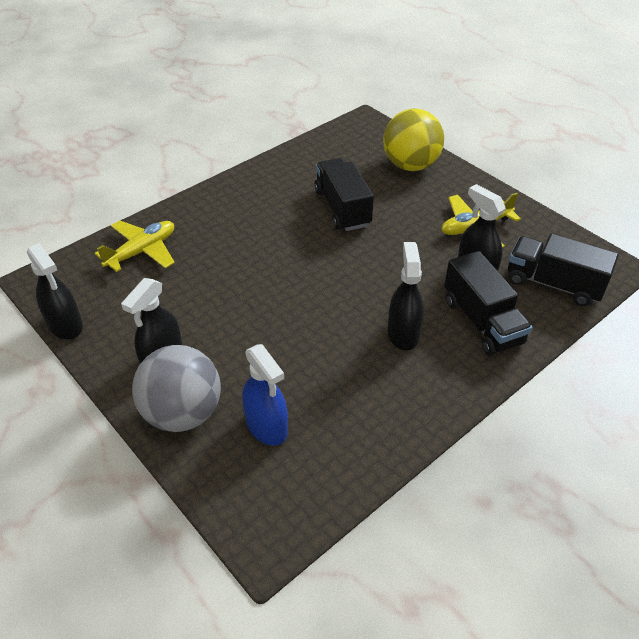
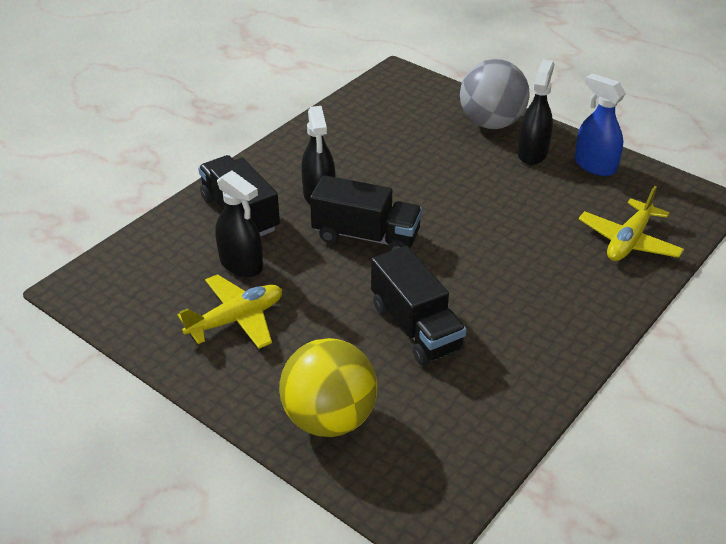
camera: 170 degrees right, 5 degrees down
(65, 325) = (642, 167): black spray bottle -> none
(266, 426) = (421, 123): blue spray bottle -> blue spray bottle (595, 165)
(553, 284) = (154, 259): black truck -> black truck (366, 236)

